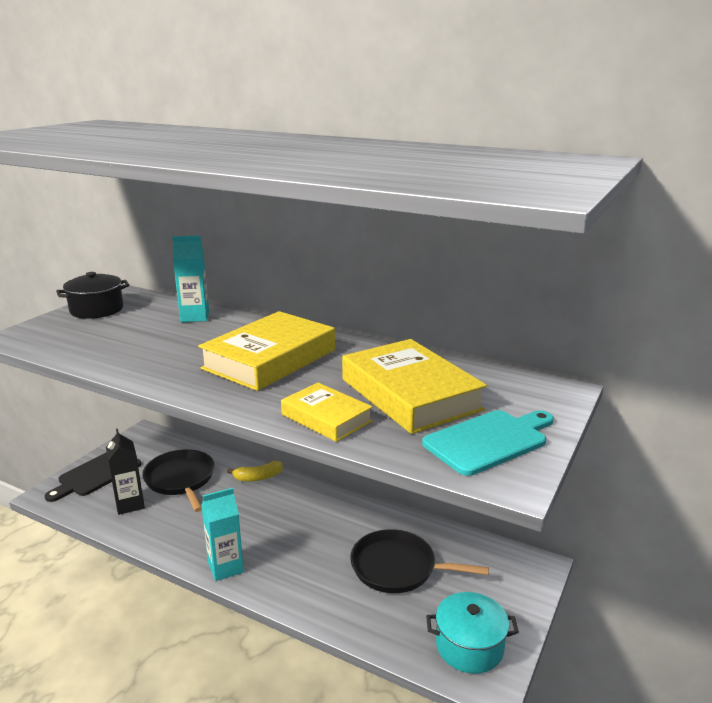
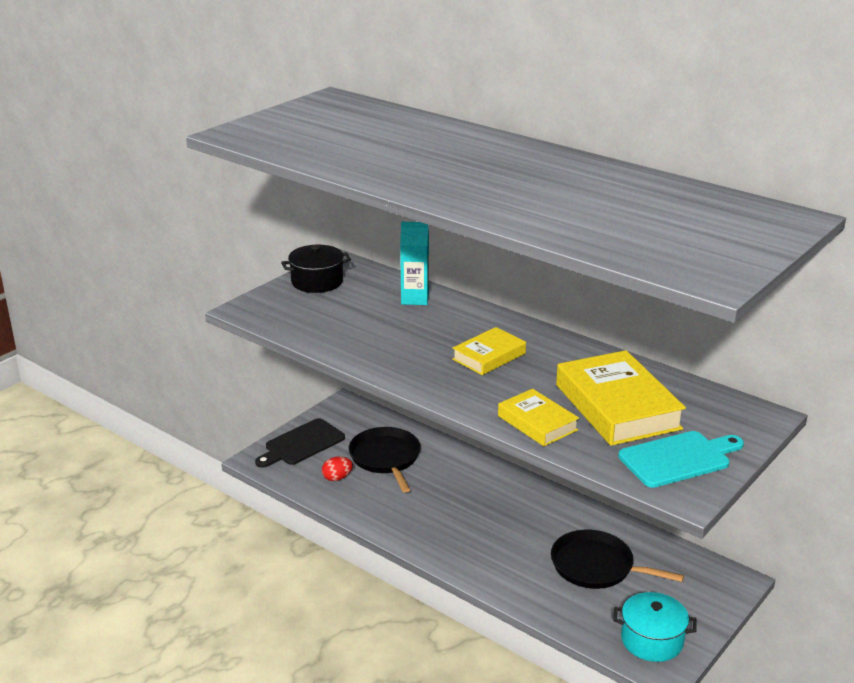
camera: 10 degrees right, 5 degrees up
(130, 504) = (337, 478): black carton -> red egg
(225, 567) = (431, 547): turquoise carton -> none
(258, 477) = (464, 464): yellow banana -> none
(270, 359) = (489, 356): yellow book -> yellow book, size x0.57

